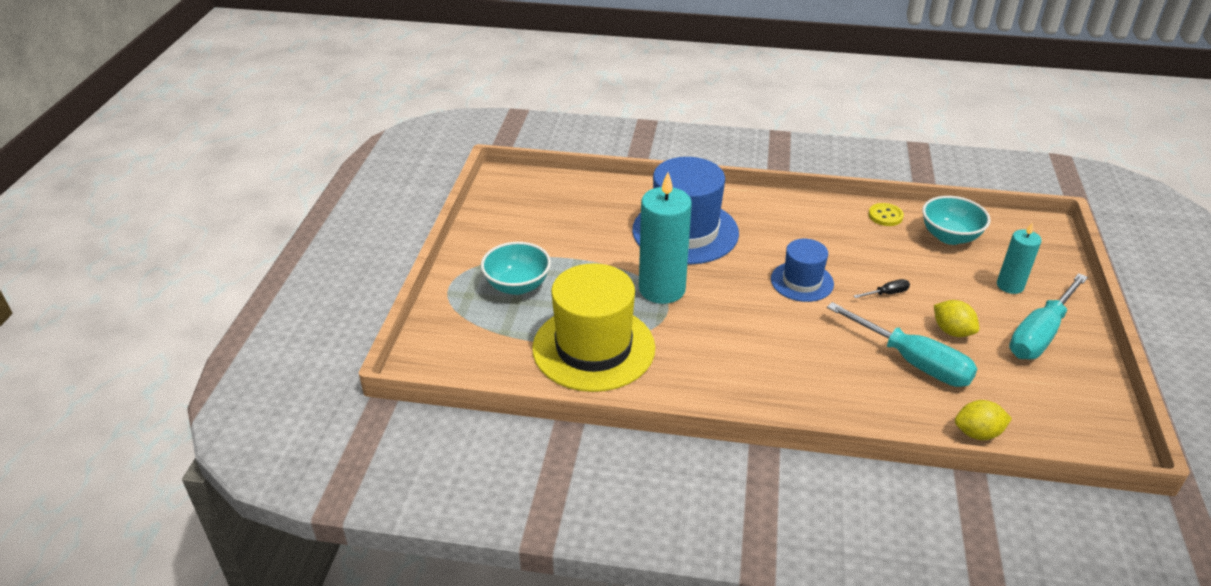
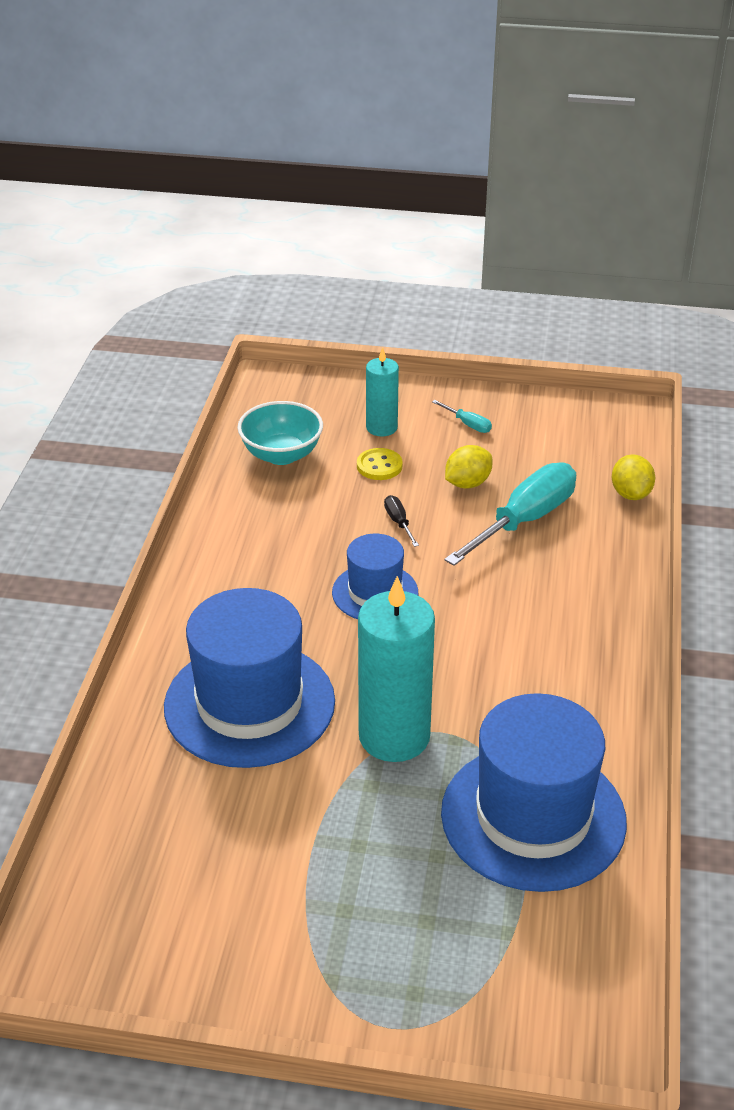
camera: 90 degrees left, 0 degrees up
(517, 285) = (388, 921): turquoise bowl -> none
(593, 348) = (533, 817): yellow hat -> blue hat
(885, 216) = (229, 500): yellow button -> yellow button (379, 466)
(1039, 335) = (468, 424): turquoise screwdriver -> turquoise screwdriver, size x0.41

